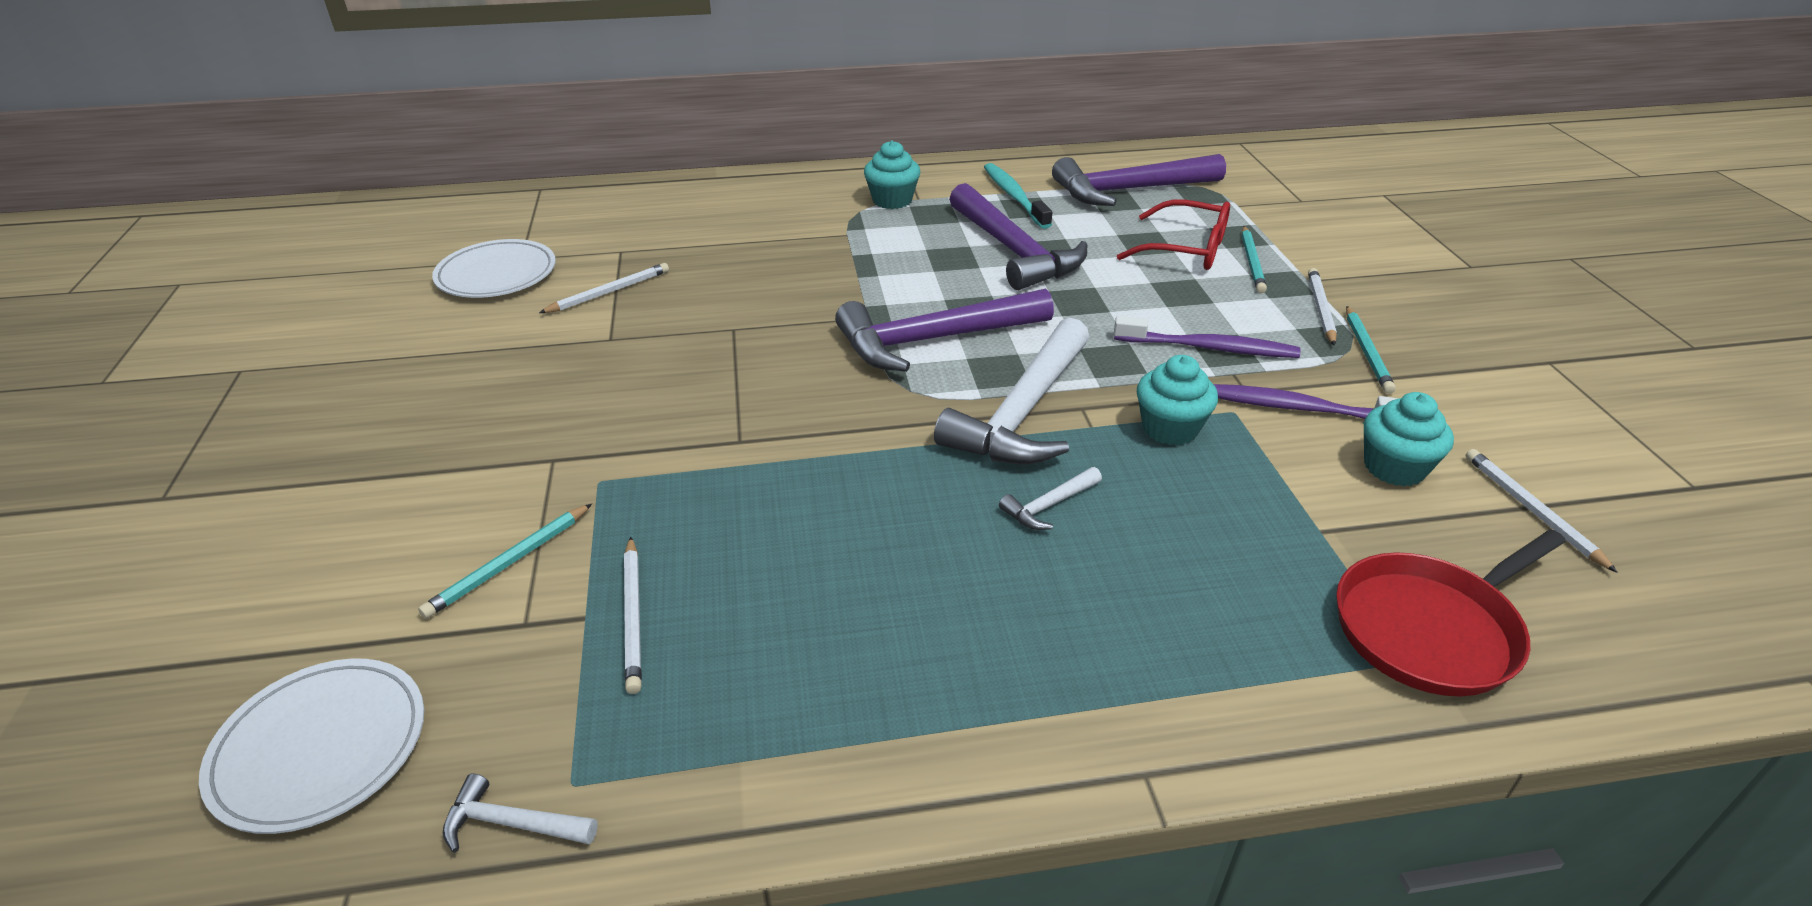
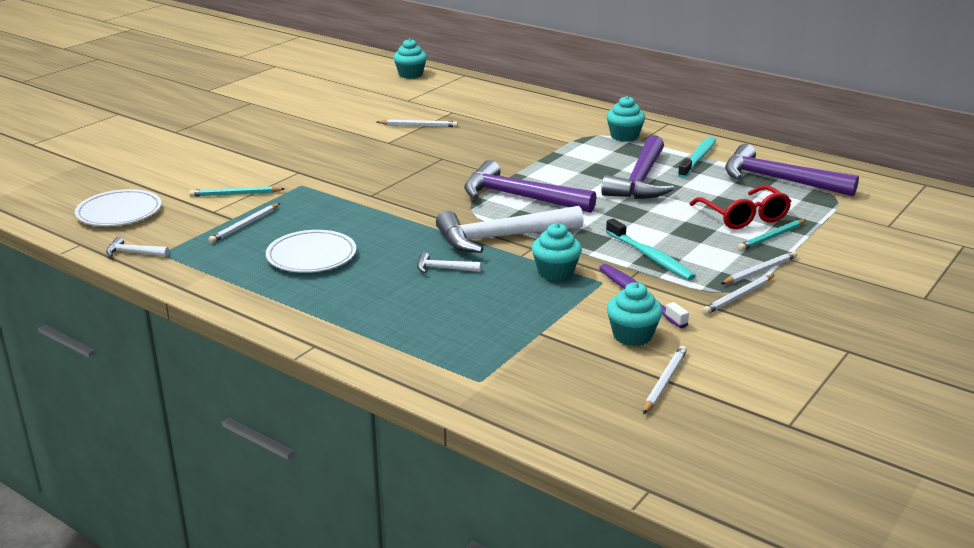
camera: 45 degrees right, 10 degrees down
(455, 216) = (410, 74): none -> turquoise cupcake
(497, 274) = (387, 103): white plate -> white plate (311, 256)
(512, 823) = (133, 253): white hammer -> white hammer turned 45 degrees counterclockwise
(1209, 348) = (650, 257): purple toothbrush -> turquoise toothbrush
(1366, 352) = (738, 296): turquoise pencil -> white pencil
(1430, 629) = (510, 379): red pan -> none

